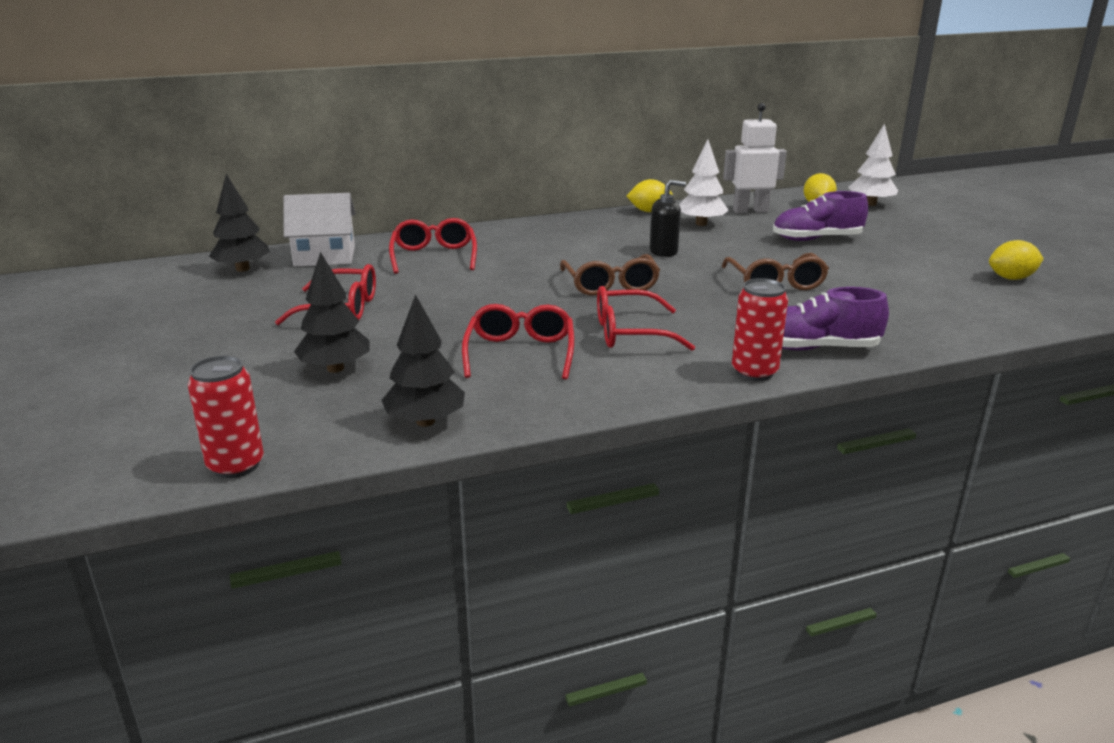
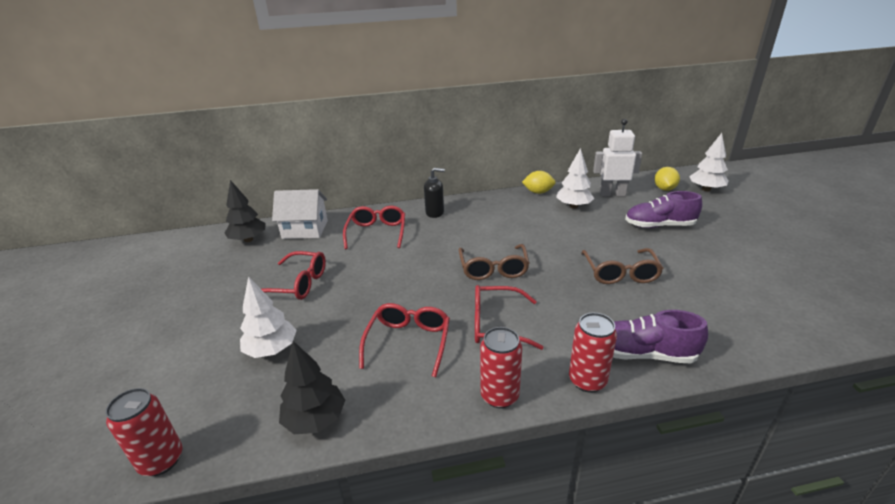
camera: 10 degrees right, 5 degrees up
(335, 368) = (271, 350): black tree -> white tree
(652, 389) = (499, 396): none -> red can
(664, 251) = (540, 234): black soap dispenser -> black soap dispenser (435, 213)
(1011, 278) = (818, 278): yellow lemon -> none

